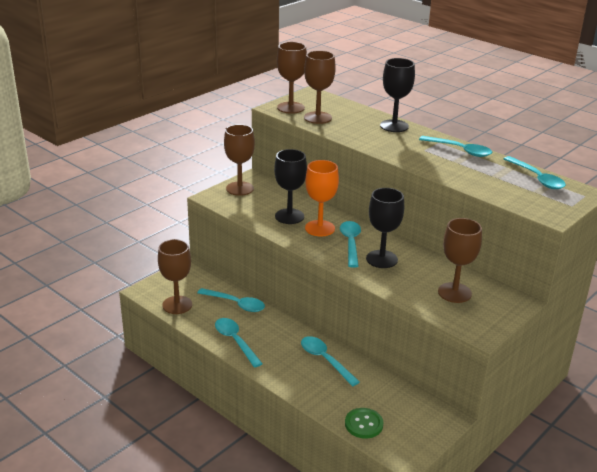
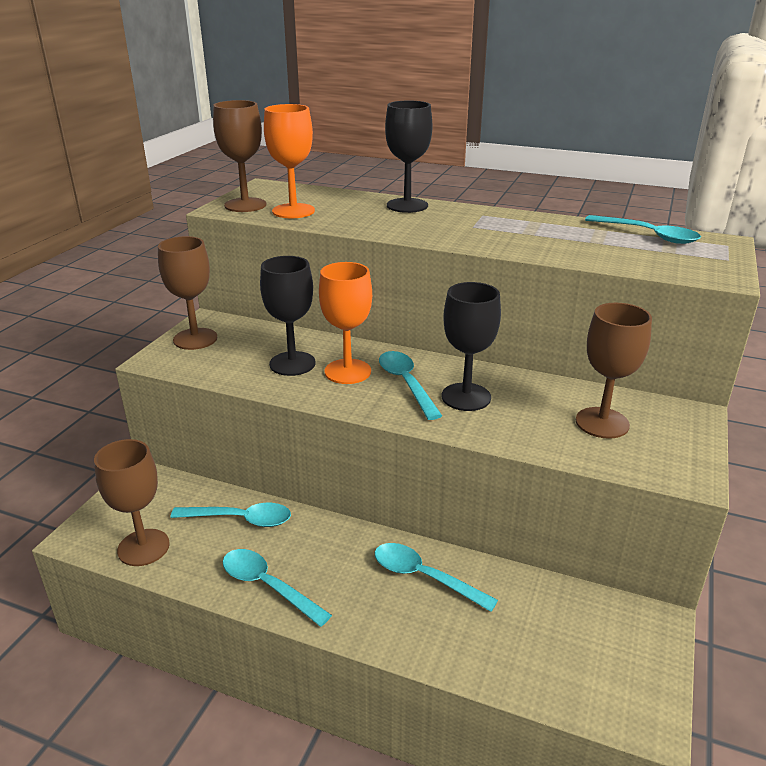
camera: 20 degrees left, 0 degrees up
(317, 118) = (293, 211): brown goblet -> orange goblet
(363, 424) = (548, 678): green button -> none
(460, 150) = (519, 219): turquoise spoon -> none

